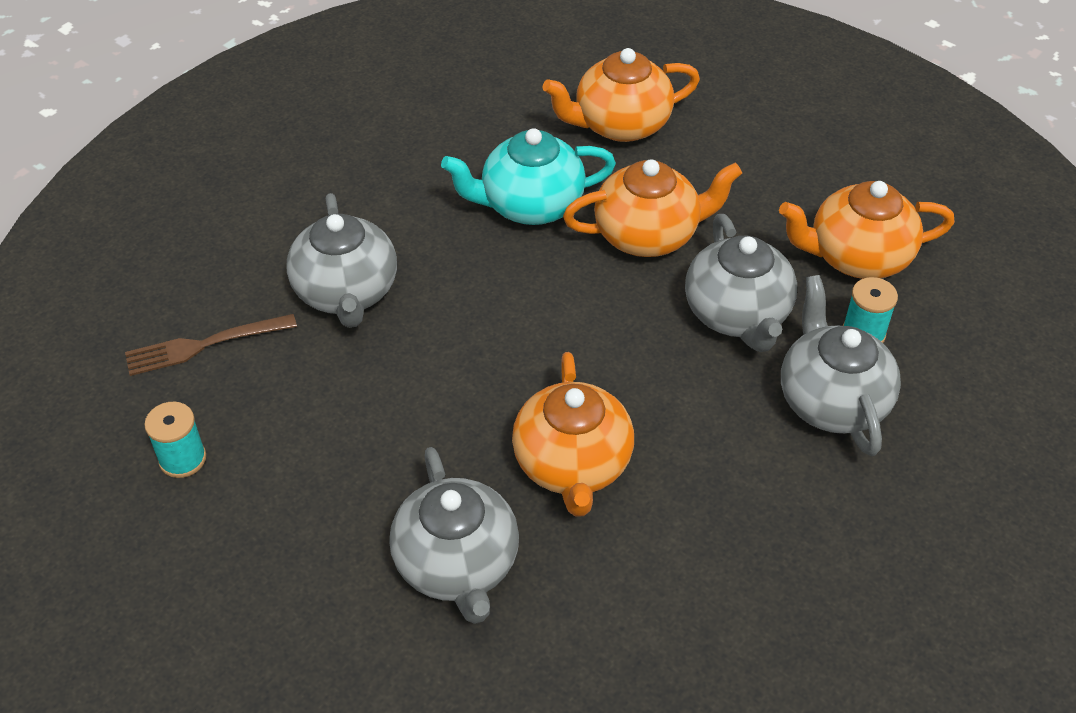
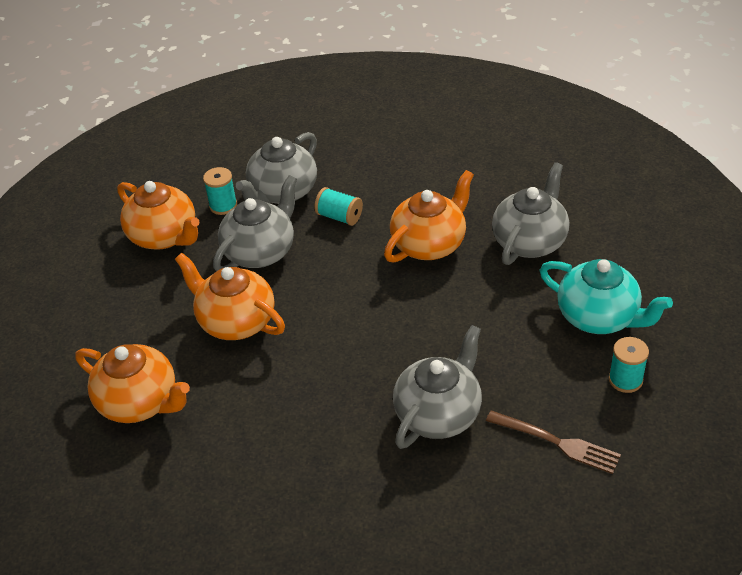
camera: 130 degrees left, 5 degrees down
(530, 205) = (267, 389): turquoise teapot -> turquoise teapot (598, 317)
(721, 420) = (339, 217): none -> turquoise spool

